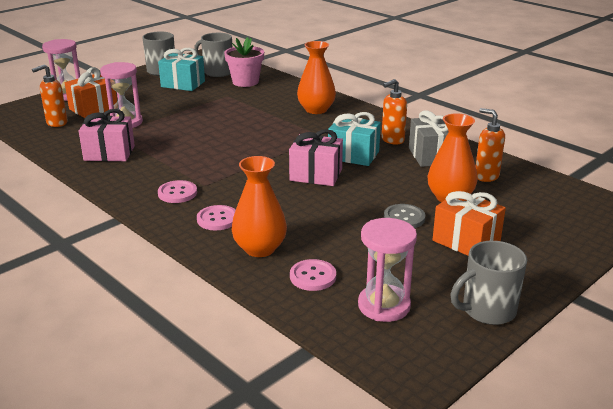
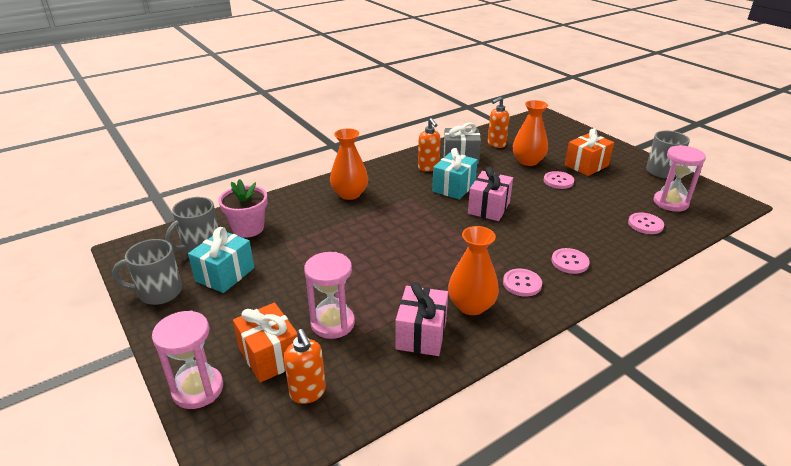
camera: 80 degrees left, 5 degrees up
(260, 248) = (613, 244): orange vase -> orange vase (471, 305)
(404, 218) = (558, 181): grey button -> pink button

